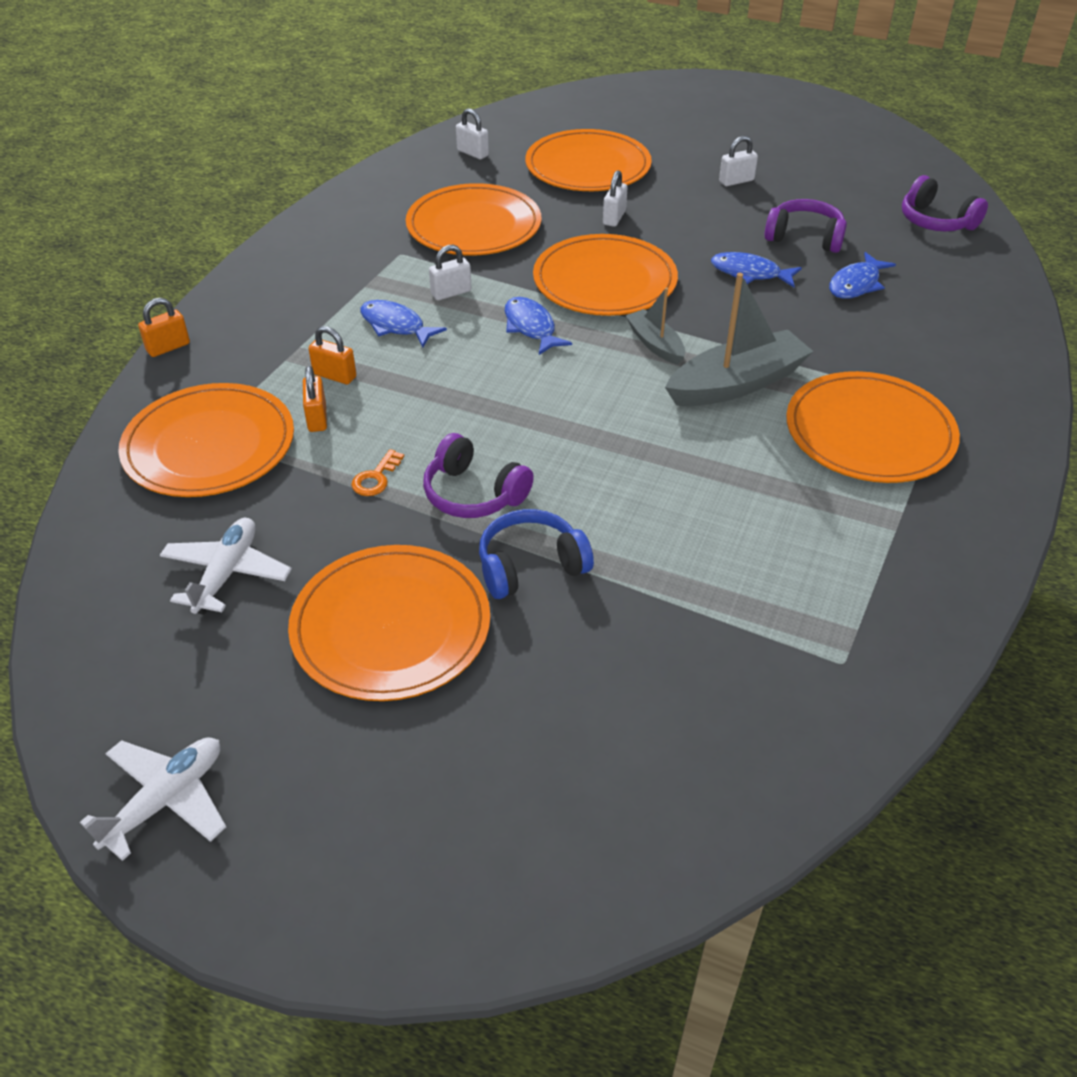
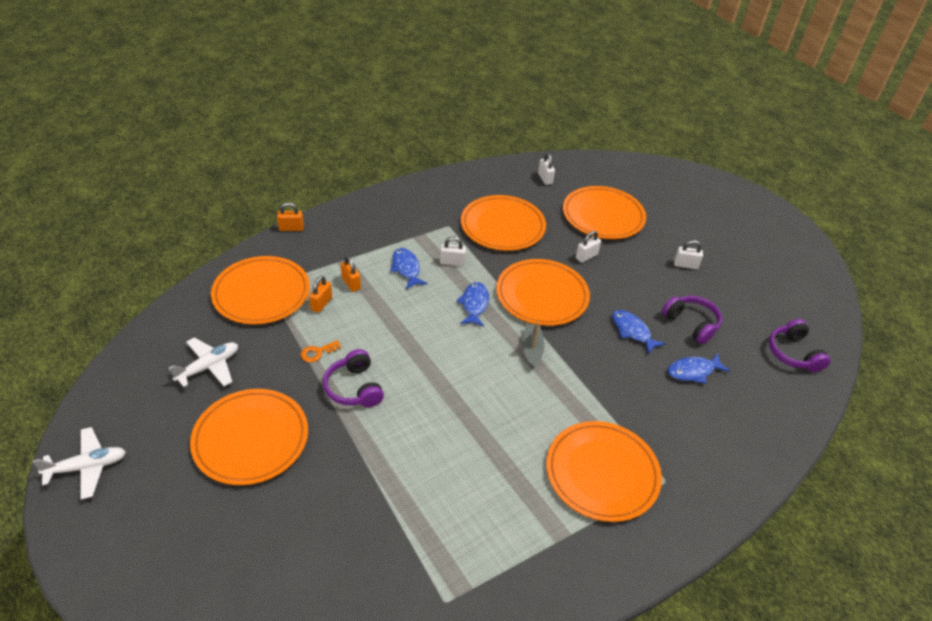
camera: 30 degrees right, 0 degrees up
(531, 566) = (343, 445): blue headphones -> none
(737, 384) = (554, 399): grey boat -> none

